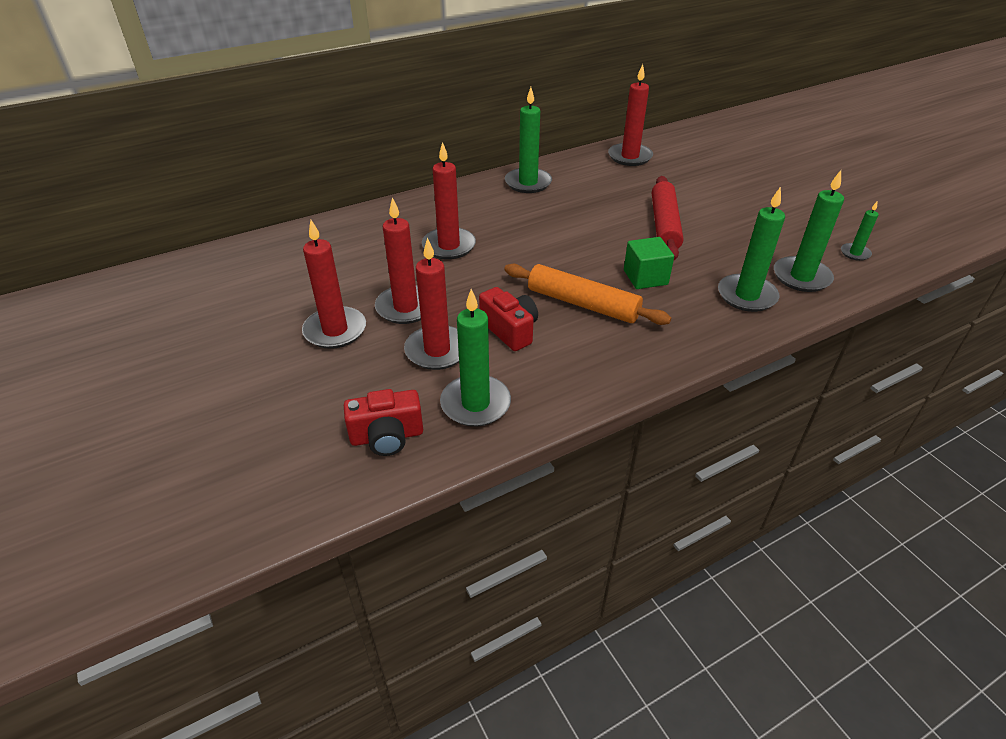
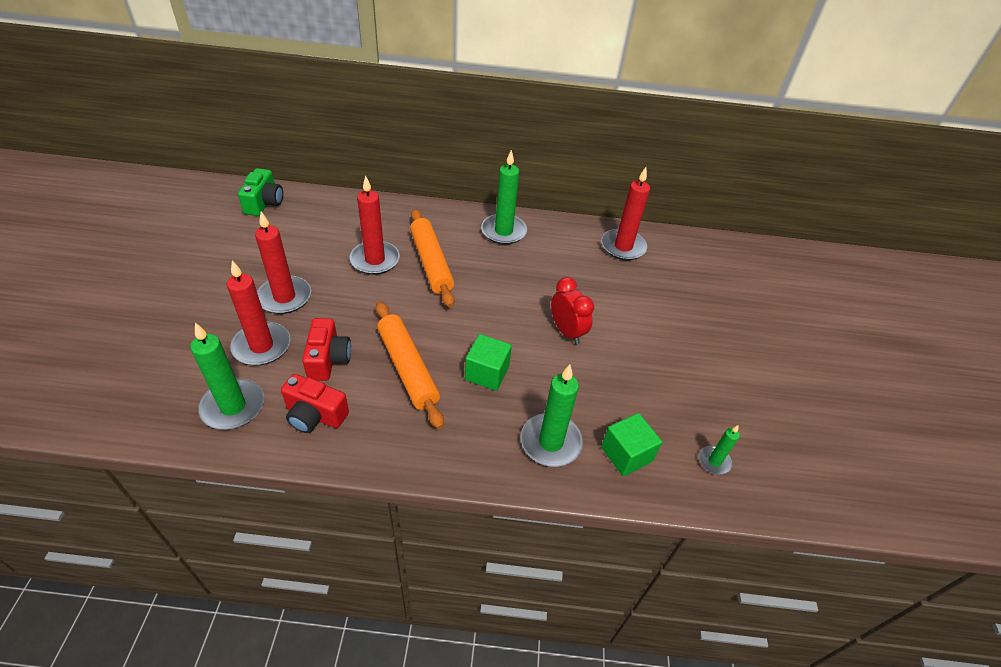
camera: 30 degrees right, 5 degrees up
(279, 249) = (264, 203): none -> green camera
(335, 330) = (221, 290): red candle -> none
(387, 436) = (153, 395): red camera -> red camera (315, 415)
(500, 227) = (431, 263): none -> orange rolling pin
(664, 225) = (567, 331): red rolling pin -> red clock
(801, 277) = (626, 454): green candle -> green cube

